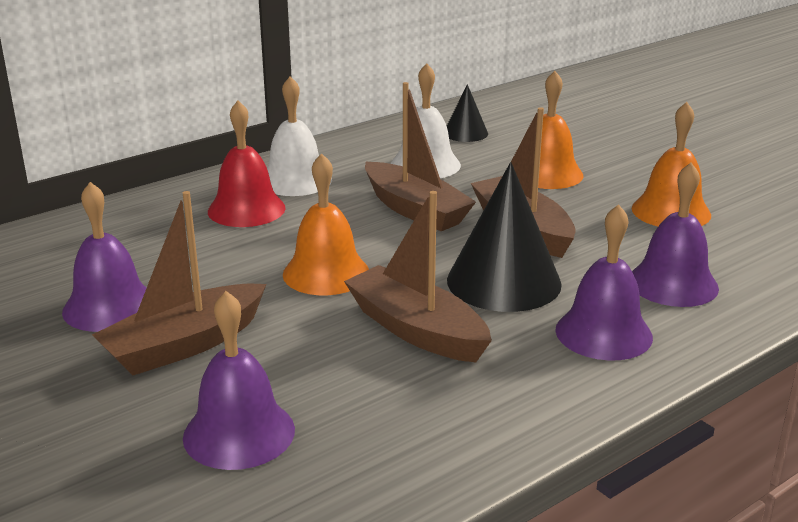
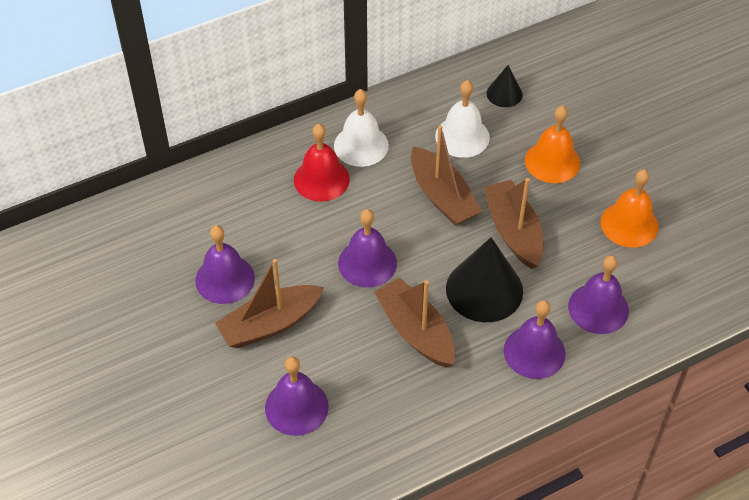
camera: 10 degrees right, 25 degrees up
(326, 273) = (367, 263): orange bell -> purple bell

